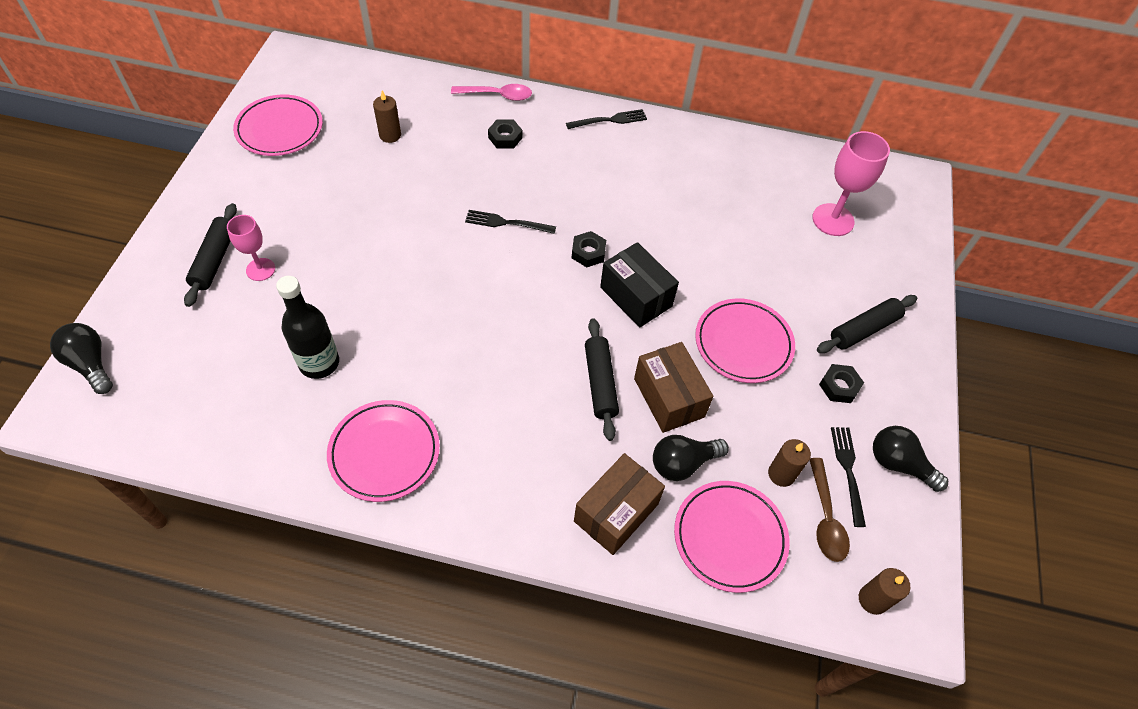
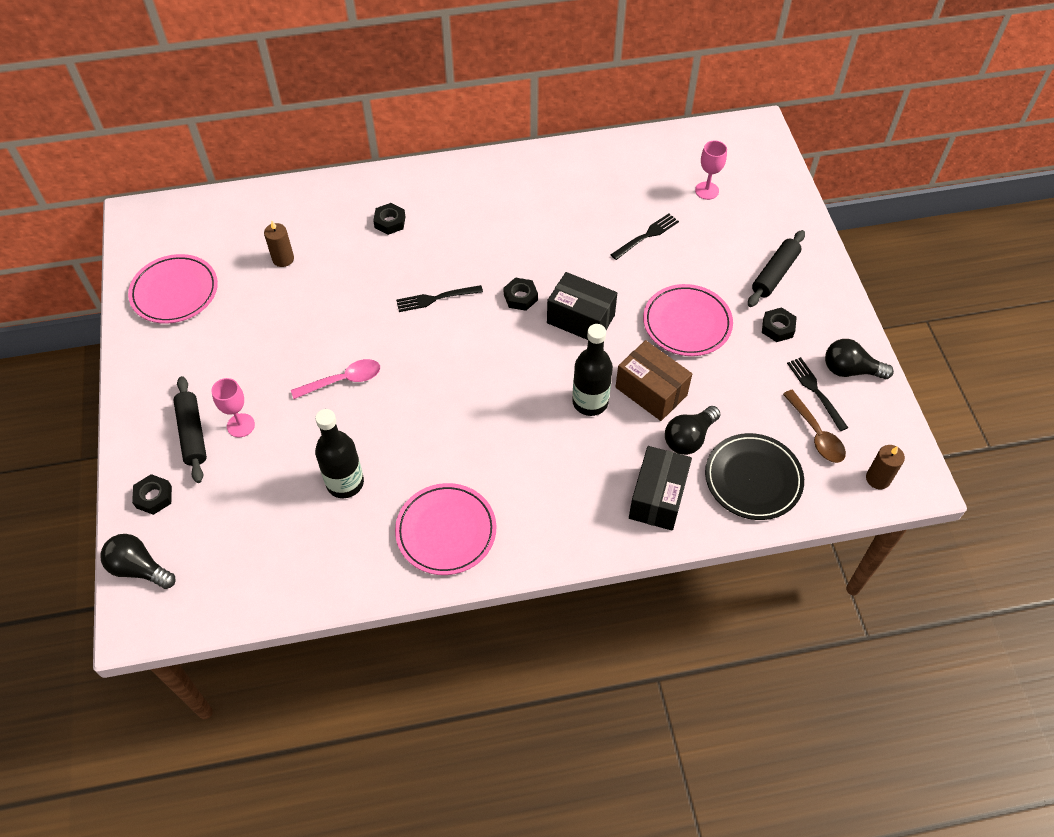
camera: 20 degrees left, 0 degrees up
(145, 303) = (154, 497): none -> black nut
(497, 95) = (360, 185): pink spoon -> pink spoon (343, 380)
(600, 383) = (590, 402): black rolling pin -> black bottle
(609, 120) = (473, 171): black fork -> black fork (646, 236)
(616, 512) = (657, 497): brown box -> black box
(729, 537) = (753, 479): pink plate -> black plate
(781, 474) = (767, 414): brown candle -> none
(833, 220) = (707, 190): pink goblet -> pink goblet, size x0.62

